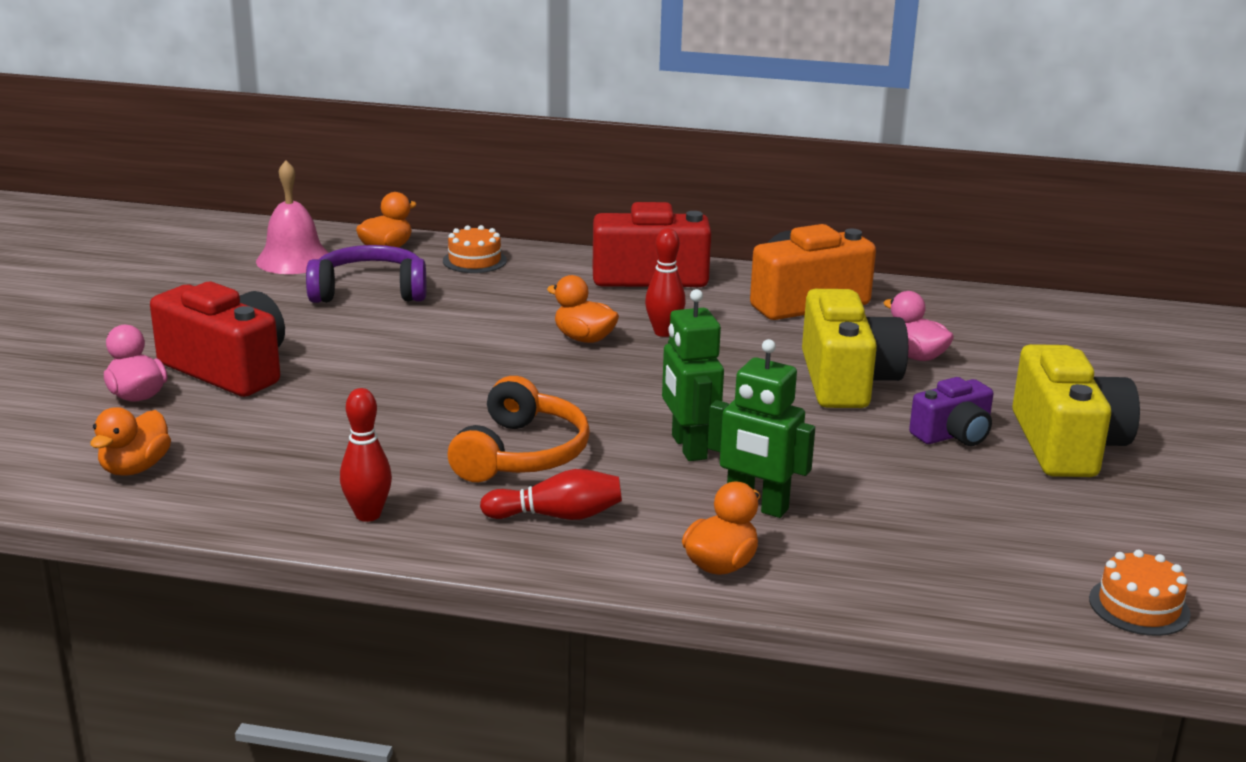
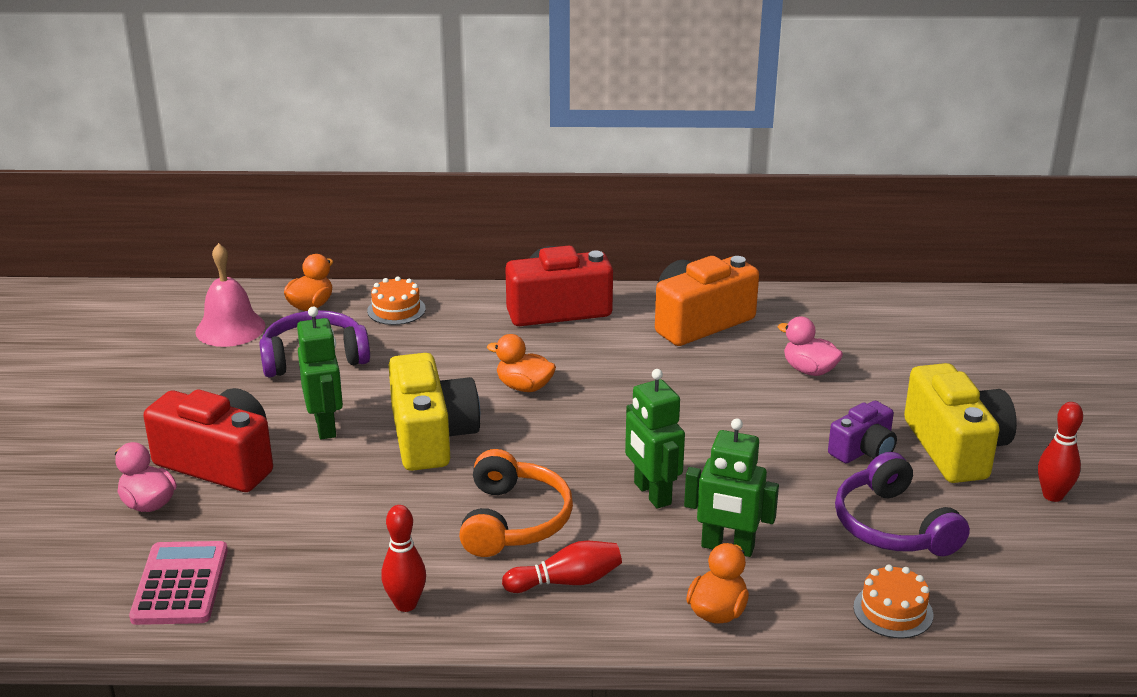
camera: 10 degrees left, 5 degrees up
(135, 468) = (180, 584): orange duck -> pink calculator
(354, 350) = (326, 426): none -> green robot
(664, 332) = (590, 371): red bowling pin -> red bowling pin (1052, 495)
(846, 380) = (760, 404): yellow camera -> yellow camera (431, 436)
(963, 509) = (892, 526): none -> purple headphones
(1139, 606) = (1053, 603): orange cake -> orange cake (893, 611)

